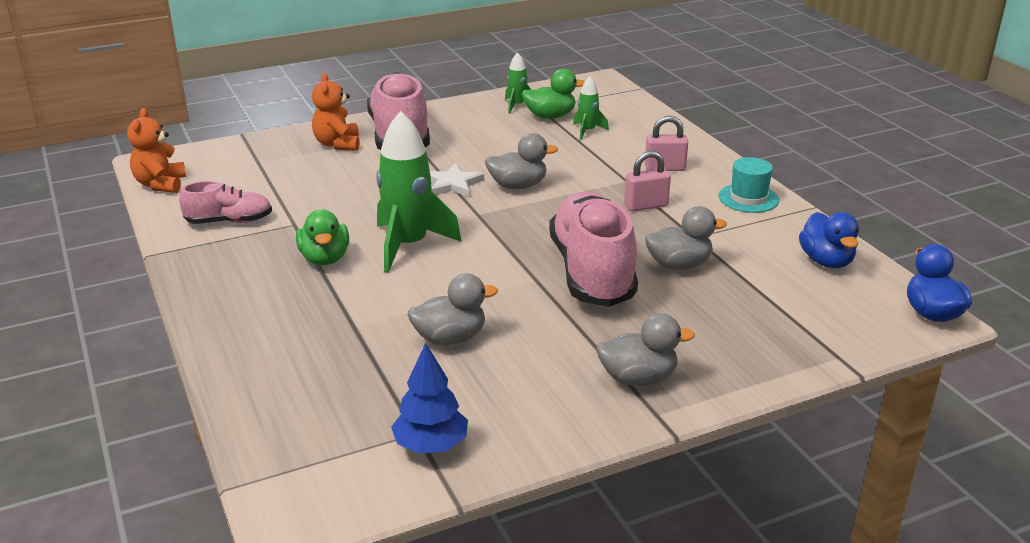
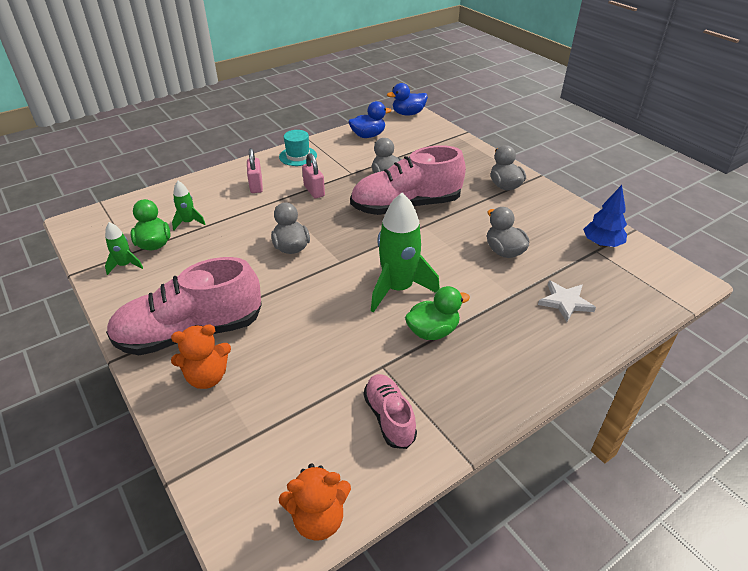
camera: 100 degrees left, 10 degrees up
(453, 184) = (291, 281): white star -> white star (565, 302)

